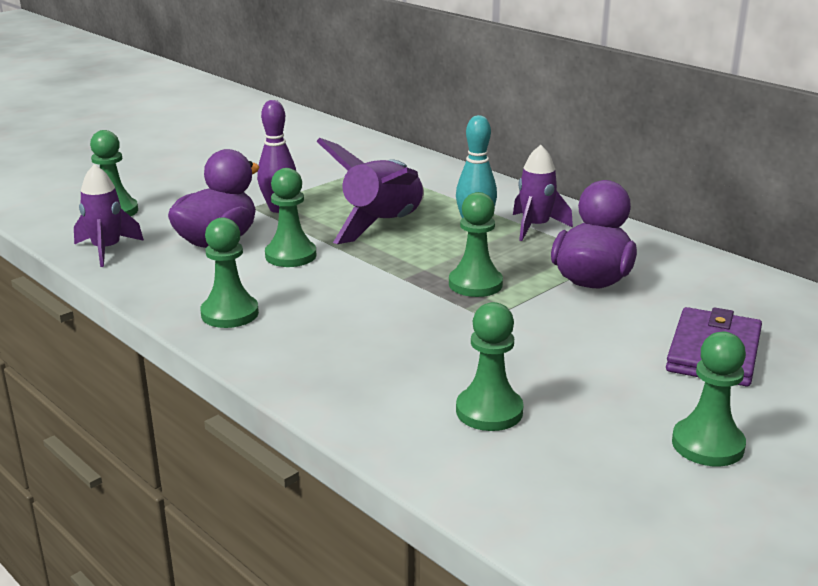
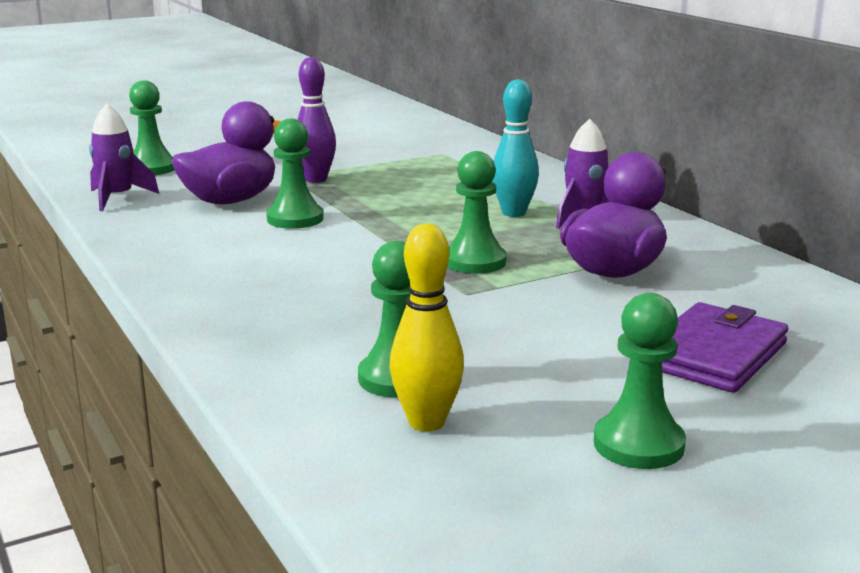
camera: 15 degrees right, 5 degrees down
(230, 313) = (191, 261): green pawn -> none
(383, 225) = (414, 202): purple rocket -> none
(539, 450) = (426, 422): none -> yellow bowling pin

